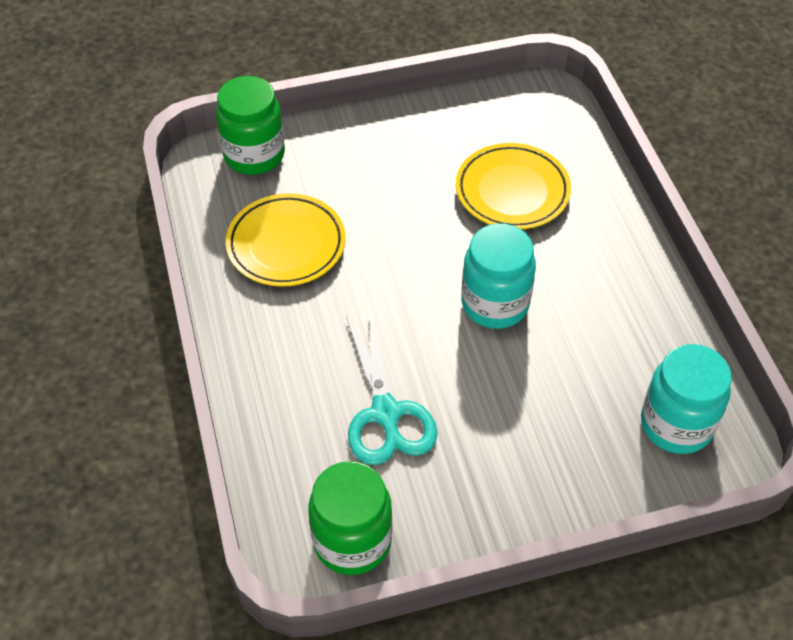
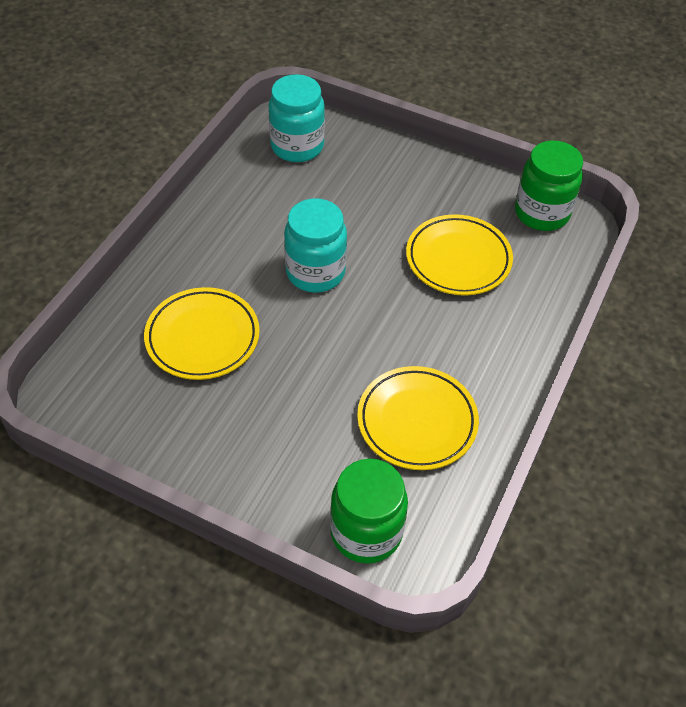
camera: 140 degrees left, 0 degrees up
(386, 414) = (458, 259): turquoise scissors -> yellow plate

